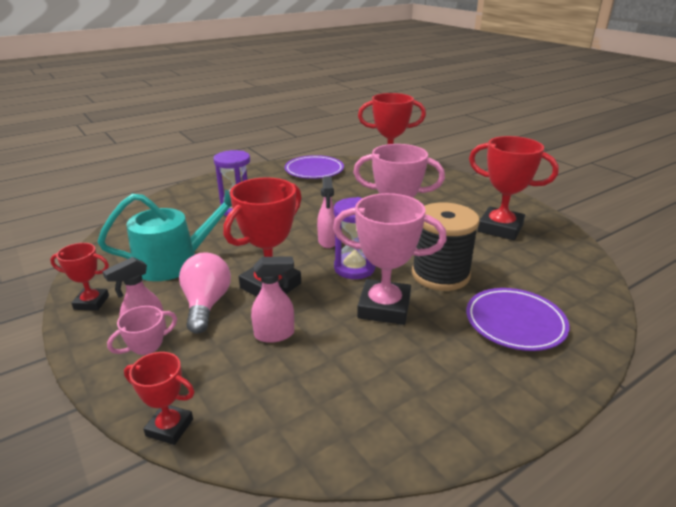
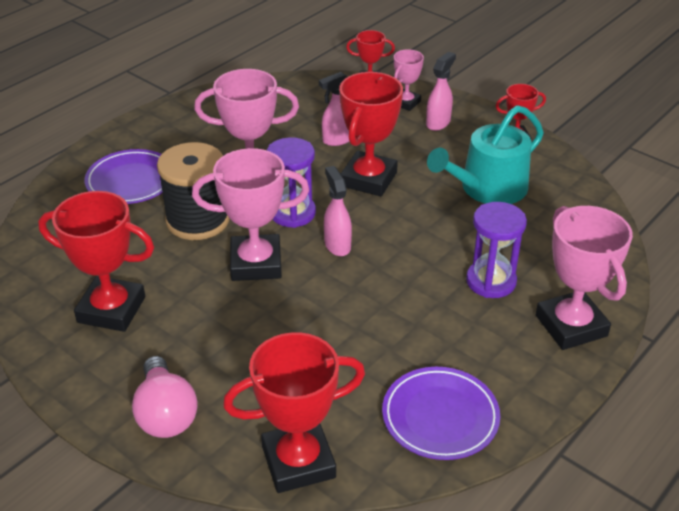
camera: 165 degrees right, 10 degrees up
(206, 304) = (414, 153): pink light bulb -> pink light bulb (166, 414)
(214, 188) = (571, 326): none -> pink trophy

